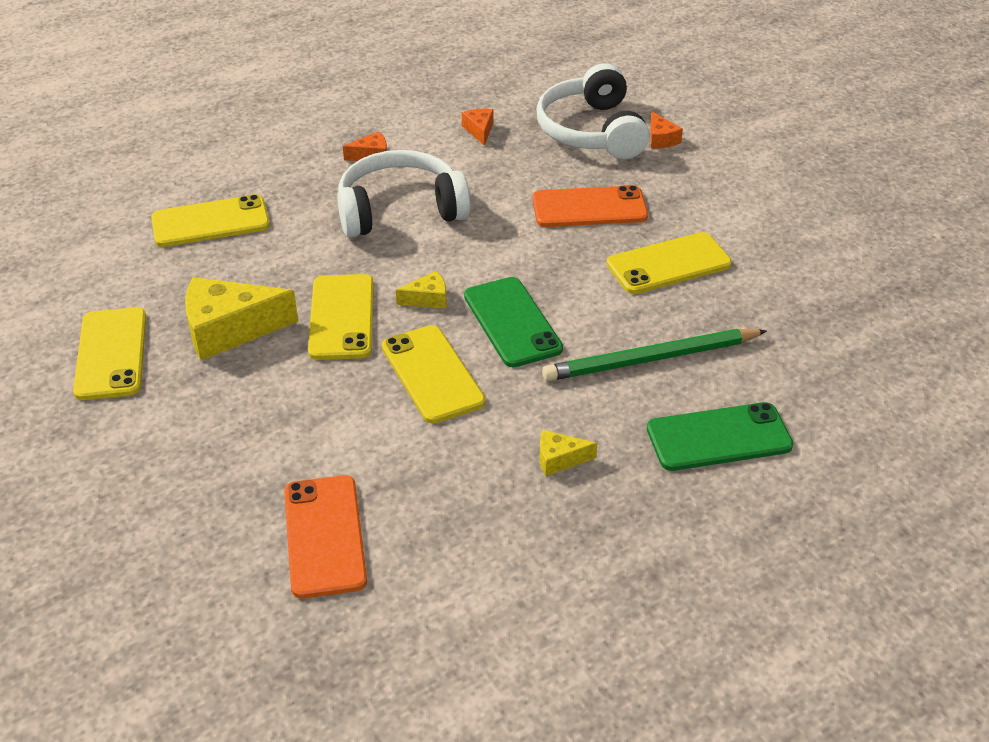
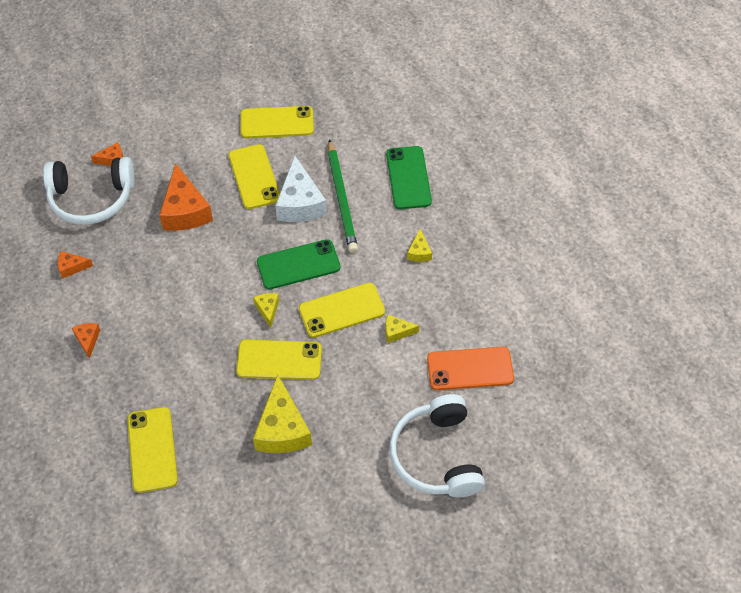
camera: 85 degrees left, 15 degrees up
(111, 354) = (297, 503): yellow phone -> yellow phone (277, 122)
(395, 440) = (397, 332): none -> yellow cheese
(400, 210) = (164, 323): white headphones -> white headphones (436, 456)
(589, 207) = (185, 210): orange phone -> orange cheese
(630, 314) = (300, 203): none -> white cheese

